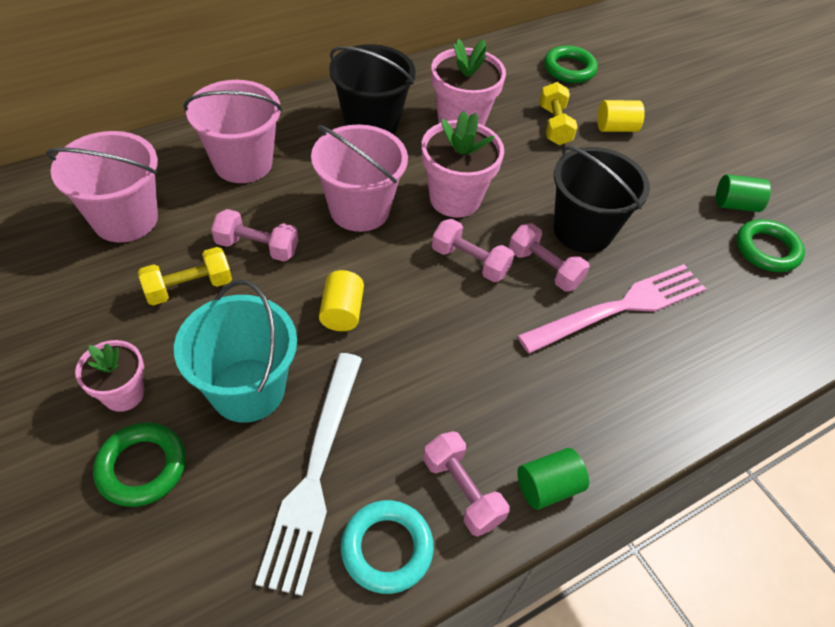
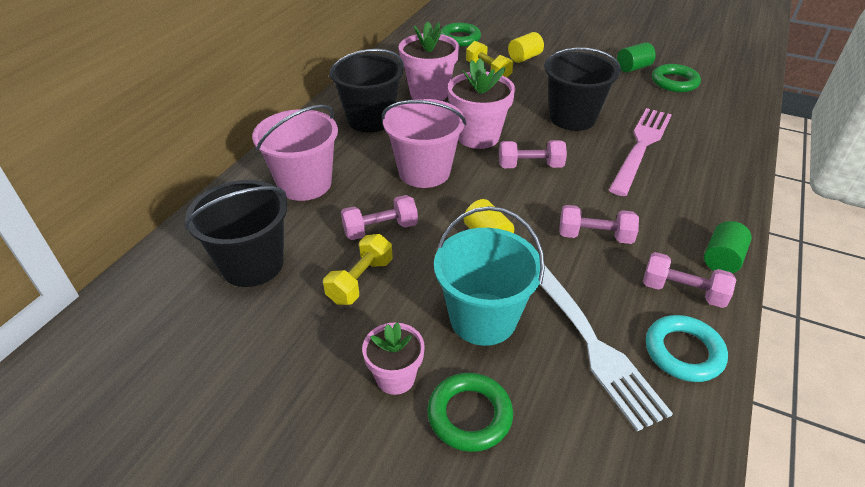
camera: 30 degrees left, 10 degrees down
(125, 219) = (252, 264): pink bucket -> black bucket
(544, 268) = (576, 148): pink dumbbell -> pink dumbbell (595, 236)

